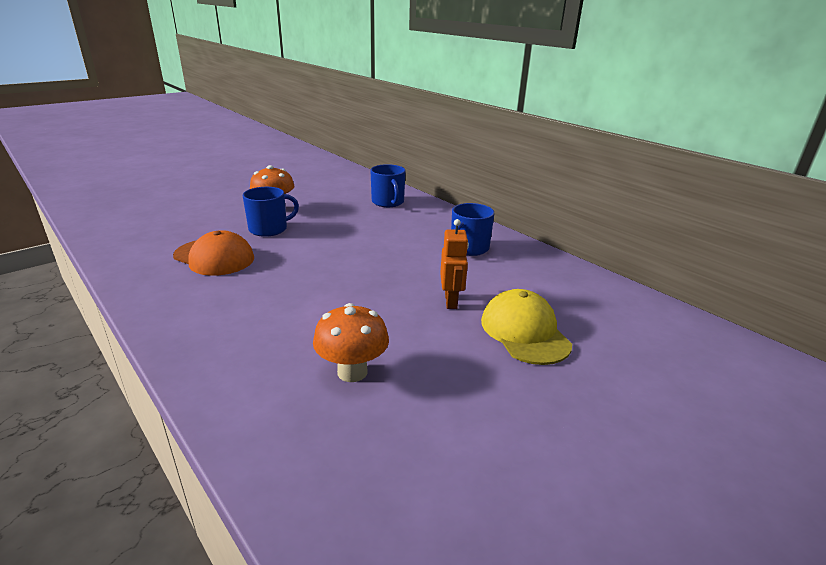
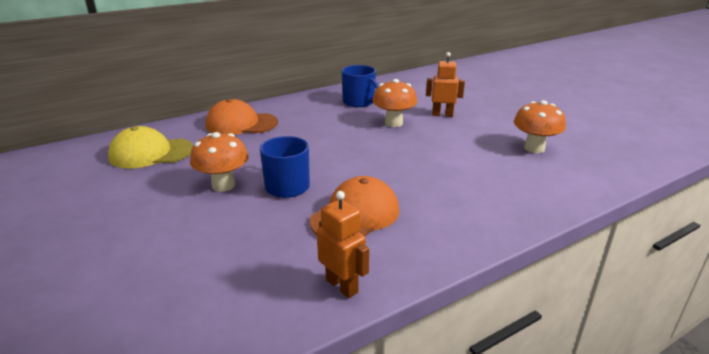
camera: 80 degrees left, 0 degrees up
(124, 257) = (342, 286): none -> orange robot
(388, 202) = (241, 124): blue mug -> orange cap
(412, 269) = (393, 123): none -> orange mushroom
(524, 332) = (476, 100): yellow cap -> yellow cap (151, 153)

